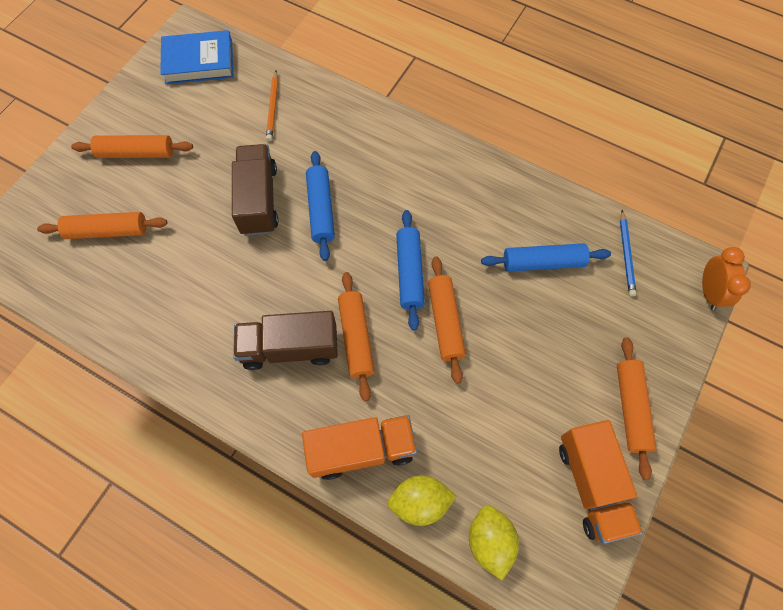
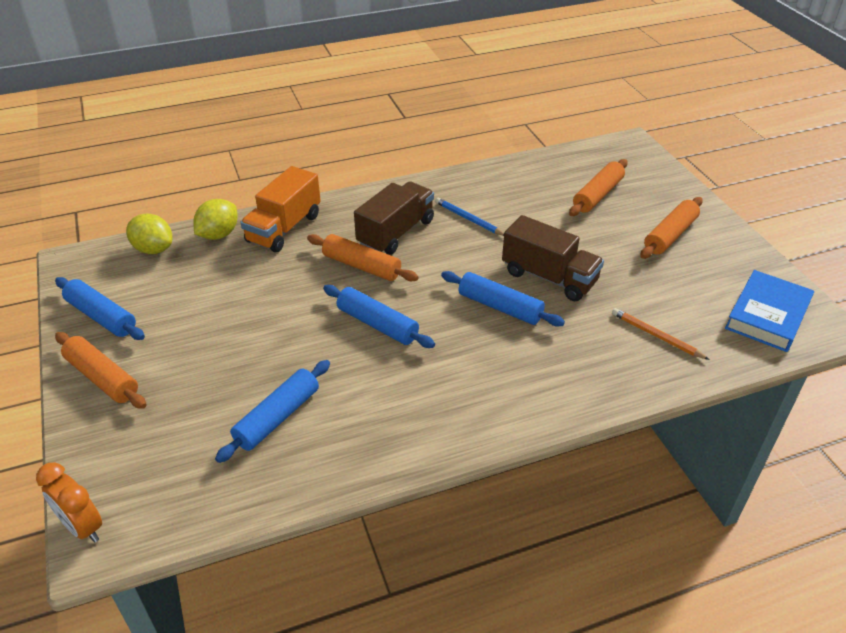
camera: 130 degrees right, 25 degrees down
(445, 322) = (311, 319): orange rolling pin -> none
(591, 484) = (102, 316): orange truck -> blue rolling pin
(626, 255) = (202, 490): blue pencil -> blue pencil (468, 219)

